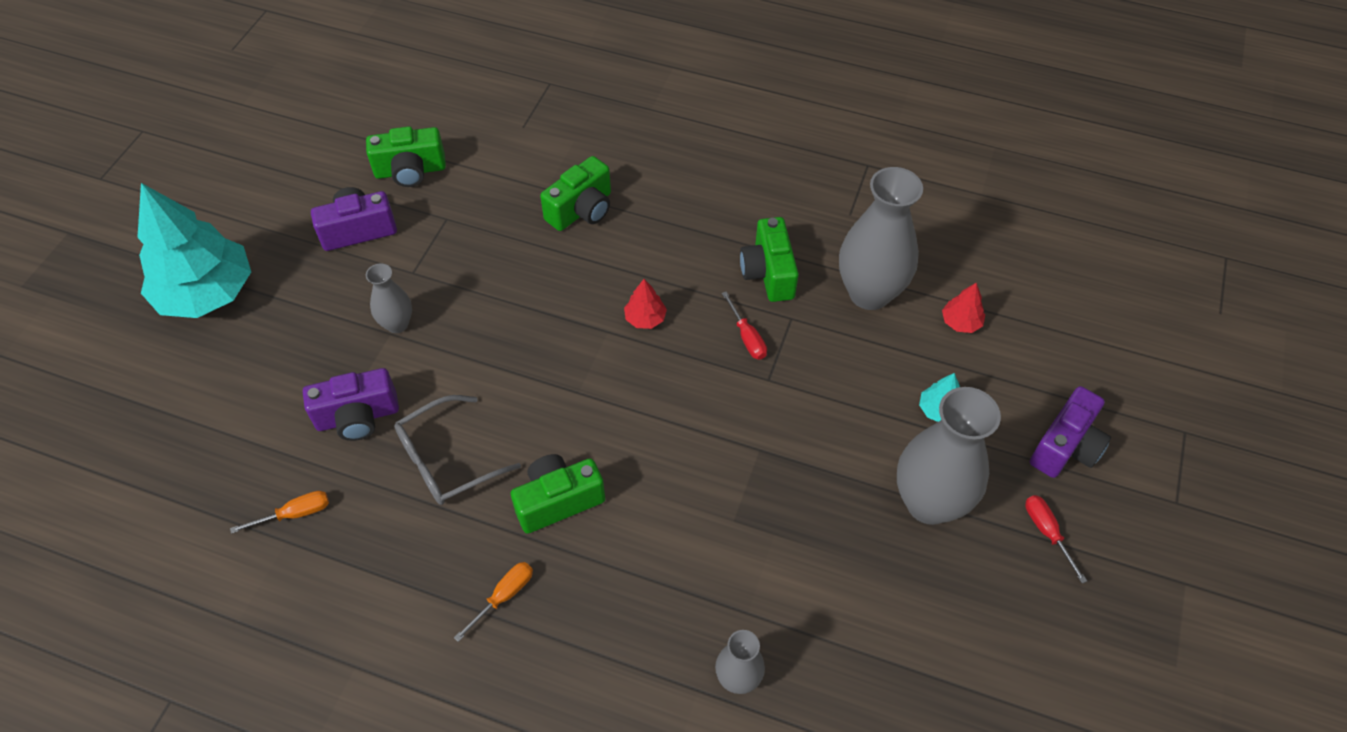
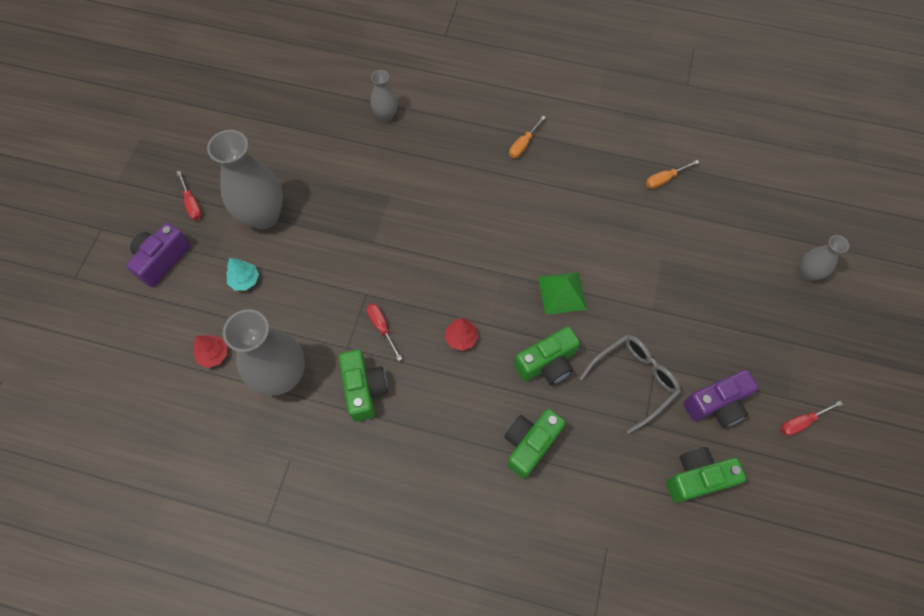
camera: 175 degrees right, 10 degrees up
(207, 293) = (808, 332): turquoise tree -> none
(271, 208) = (801, 422): none -> red screwdriver
(358, 417) = (651, 243): purple camera -> none
(397, 324) = (650, 317): grey vase -> grey vase (807, 273)
(448, 459) = (580, 219): grey glasses -> grey glasses (633, 381)
(503, 361) = (562, 293): none -> green pyramid
(558, 501) = (502, 199): green camera -> green camera (547, 363)

